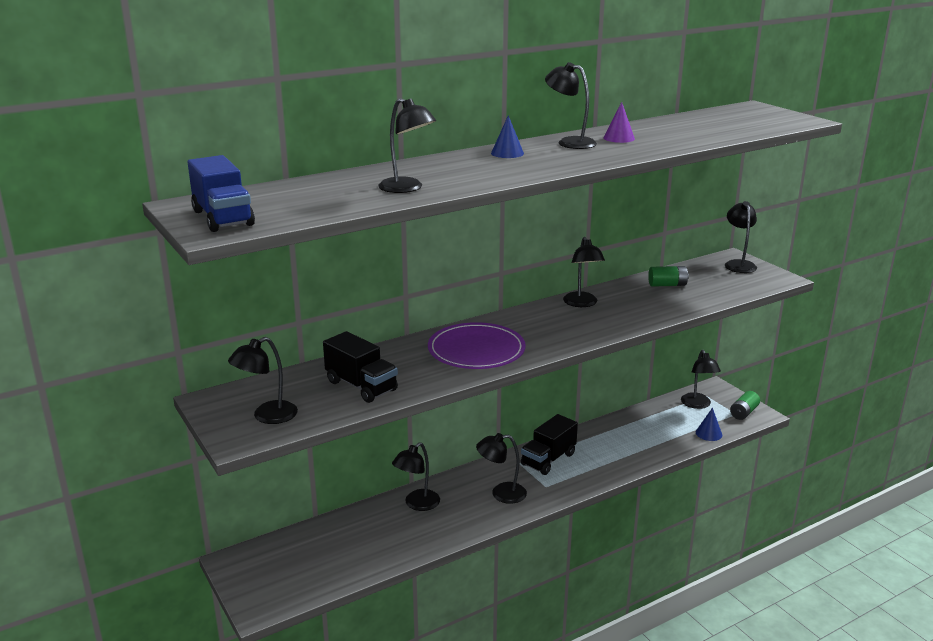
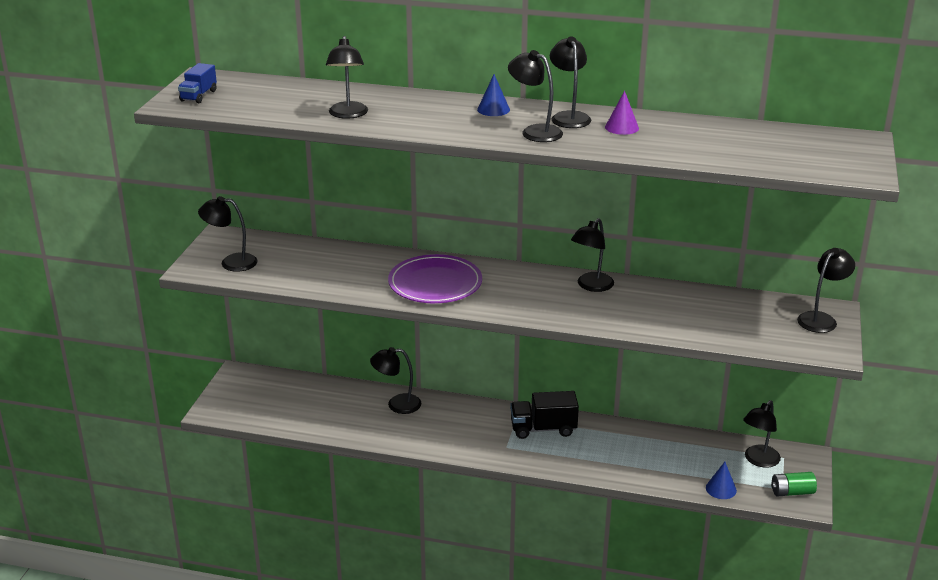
camera: 45 degrees right, 5 degrees up
(223, 218) = (198, 96): blue truck -> blue truck, size x0.63
(361, 386) = (316, 271): black truck -> none
(501, 493) = (465, 432): black lamp -> black lamp (535, 131)
(667, 285) = (703, 305): green battery -> none

